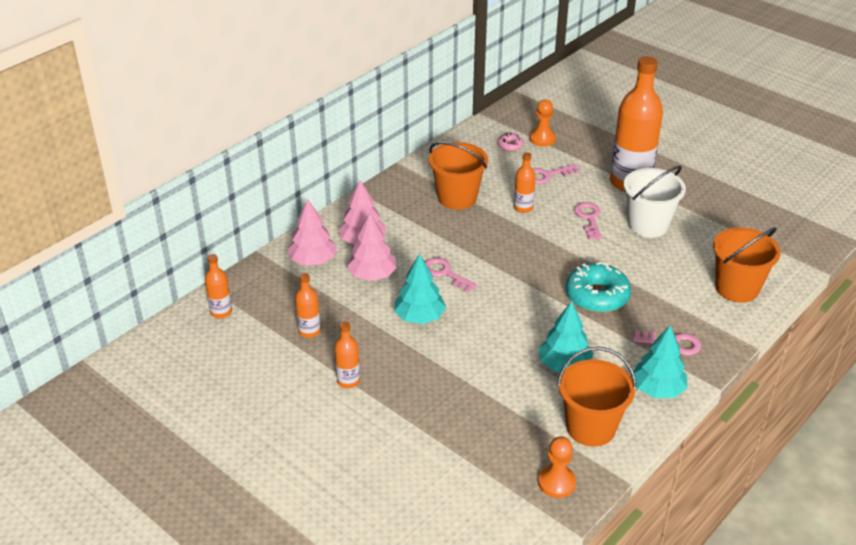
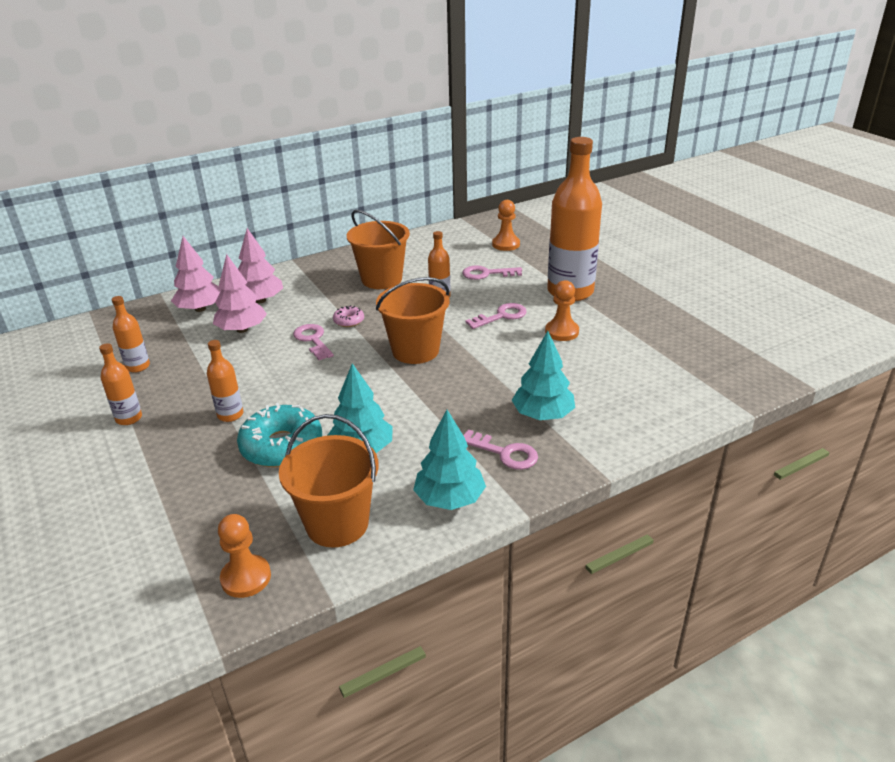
camera: 20 degrees right, 5 degrees down
(221, 312) = (78, 336): orange bottle -> orange bottle (230, 415)
(419, 317) = (253, 373): turquoise tree -> turquoise tree (543, 415)
(509, 146) = (469, 245): pink donut -> pink donut (349, 321)
(589, 218) = (501, 316): pink key -> pink key turned 45 degrees clockwise
(597, 296) = (454, 388): turquoise donut -> turquoise donut (282, 446)
(648, 225) = (561, 332): white bucket -> orange pawn
(737, 288) = (624, 410): orange bucket -> orange bucket (415, 350)

